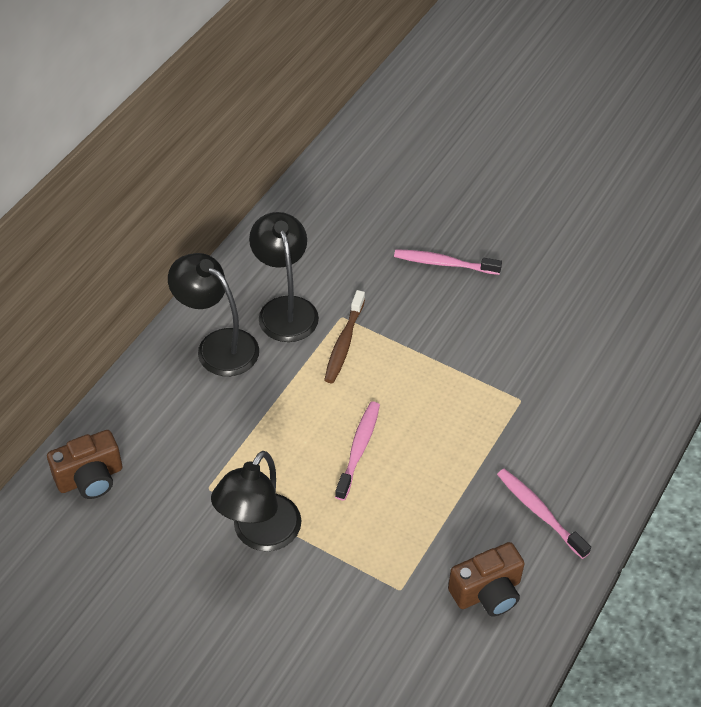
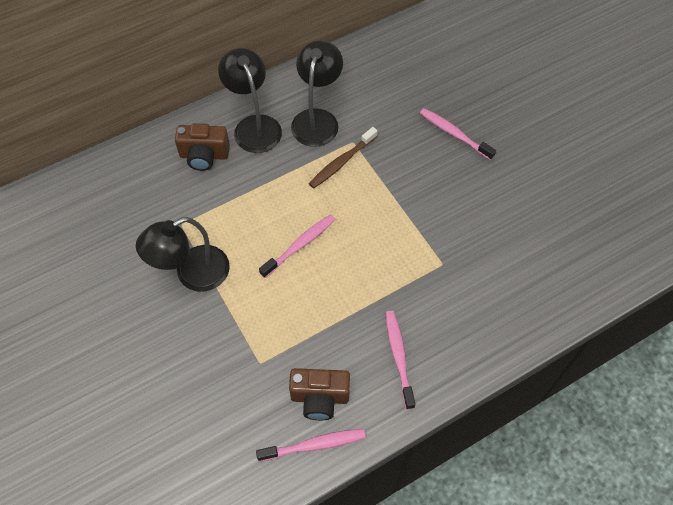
camera: 30 degrees right, 10 degrees up
(90, 478) = (112, 181): brown camera -> brown camera (204, 156)
(513, 641) = (314, 445): none -> pink toothbrush

